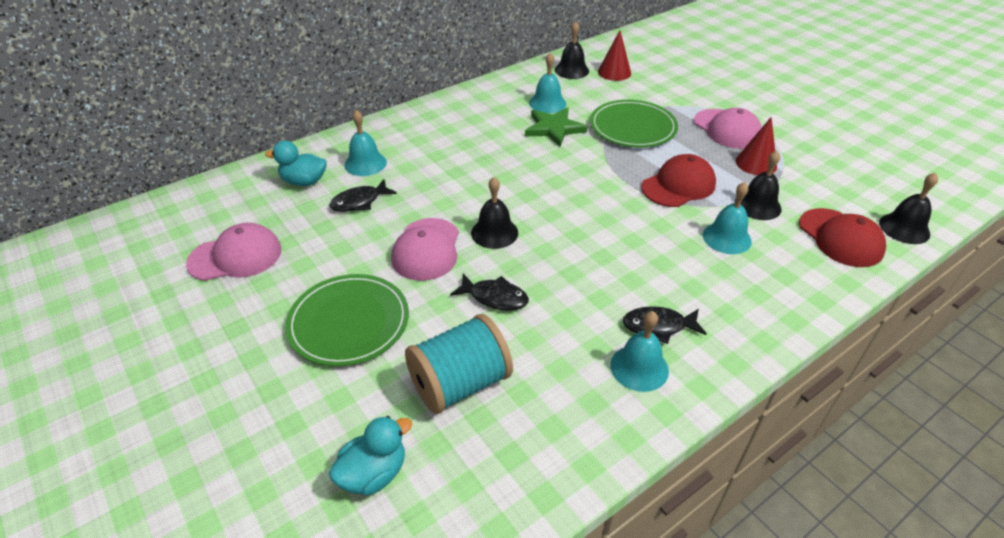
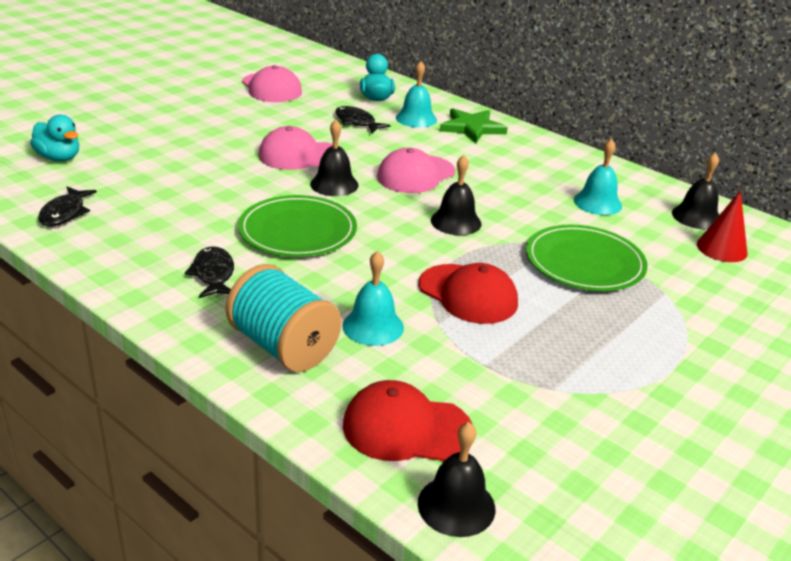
camera: 75 degrees right, 10 degrees down
(349, 322) = (204, 134): green plate -> green plate (297, 230)
(460, 383) = (140, 181): turquoise spool -> turquoise spool (284, 346)
(494, 297) = (242, 189): black fish -> black fish (65, 213)
(554, 128) = (542, 209): green star -> green star (472, 128)
(639, 367) = (157, 263): turquoise bell -> none
(727, 129) = (636, 342): pink cap -> pink cap (416, 175)
(756, 163) = (558, 363): red cone -> none
(757, 205) = (453, 357): black bell -> black bell (456, 222)
(840, 238) = (406, 428): red cap -> red cap turned 45 degrees clockwise

